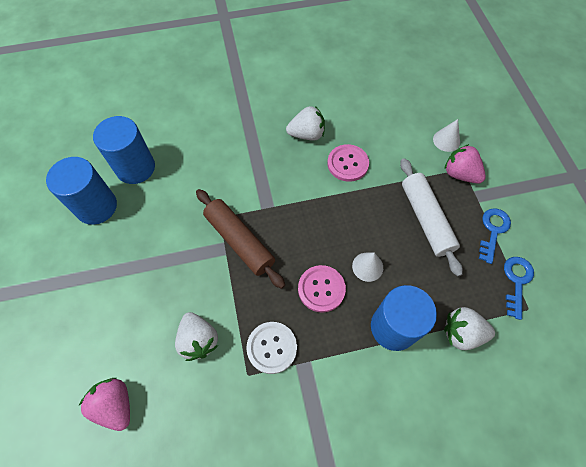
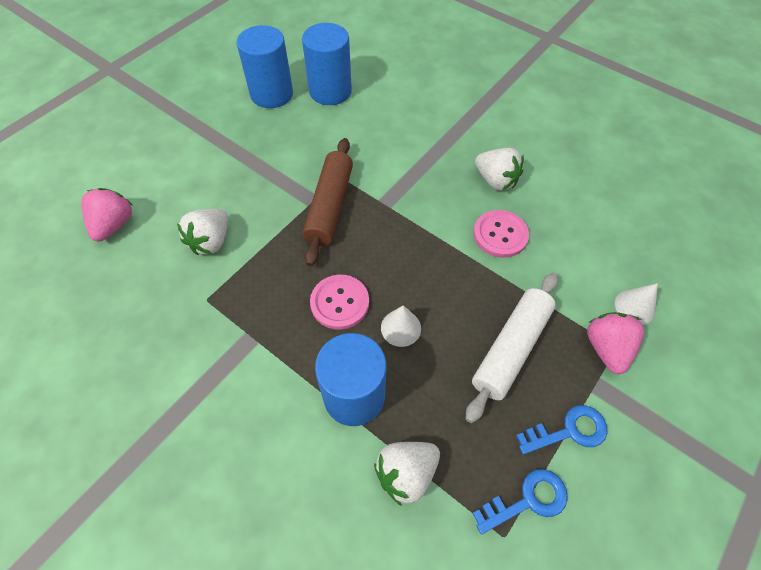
camera: 50 degrees right, 5 degrees down
(272, 347) = (247, 301): white button -> none
(462, 333) = (406, 473): white strawberry -> white strawberry turned 90 degrees counterclockwise

